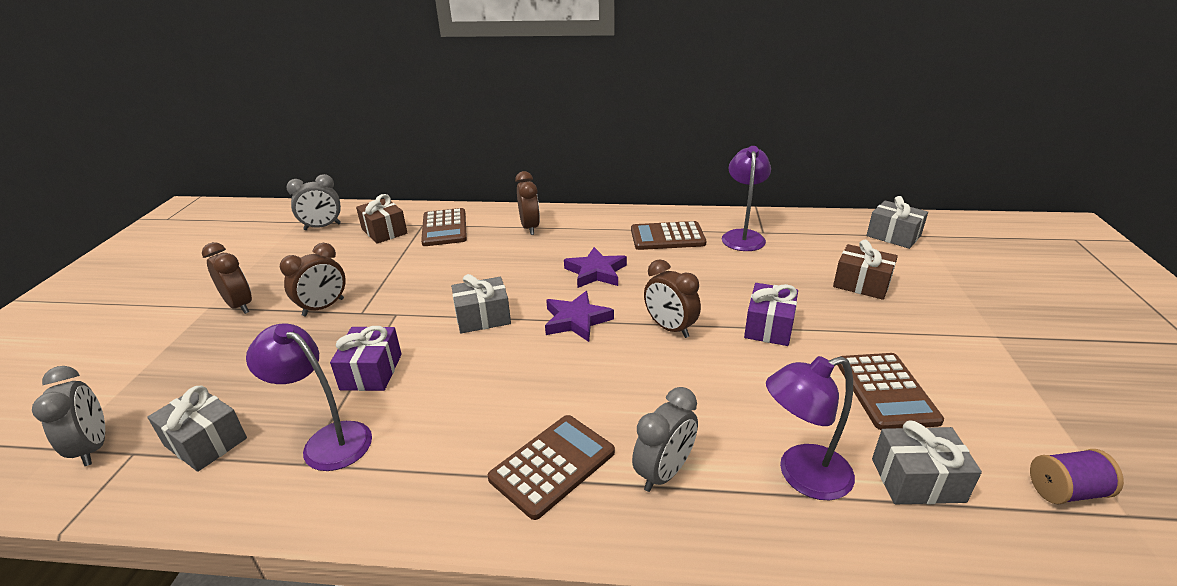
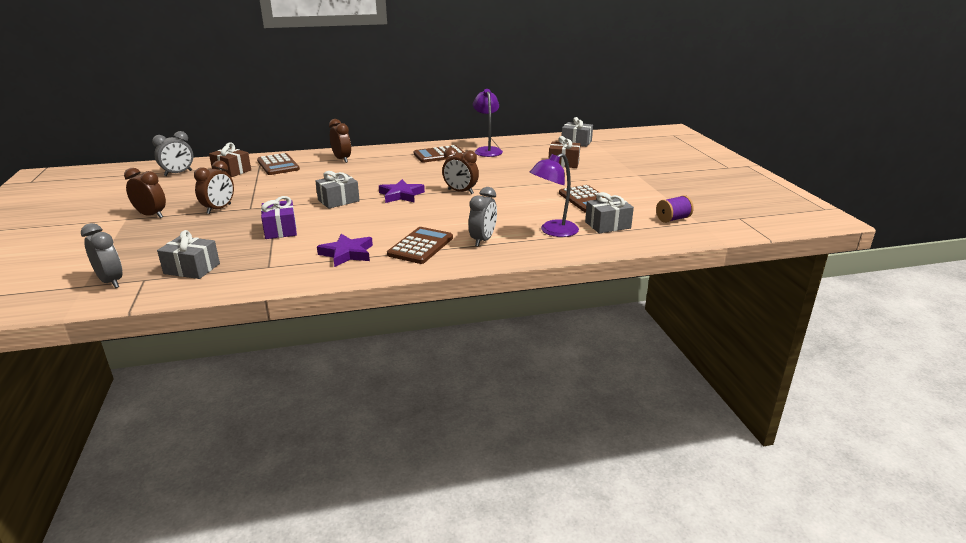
camera: 20 degrees left, 5 degrees down
(327, 440) = (276, 257): purple lamp -> none
(596, 272) = (401, 174): purple star -> purple star (347, 253)
(769, 327) = (517, 185): purple gift -> none

